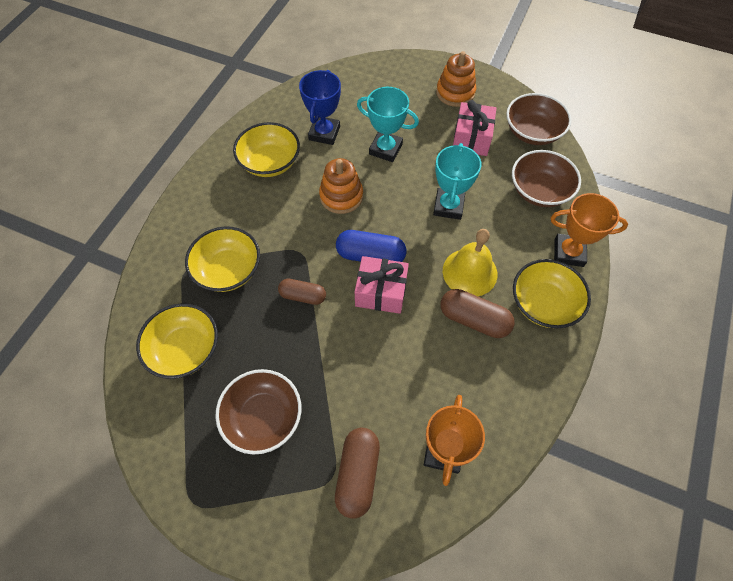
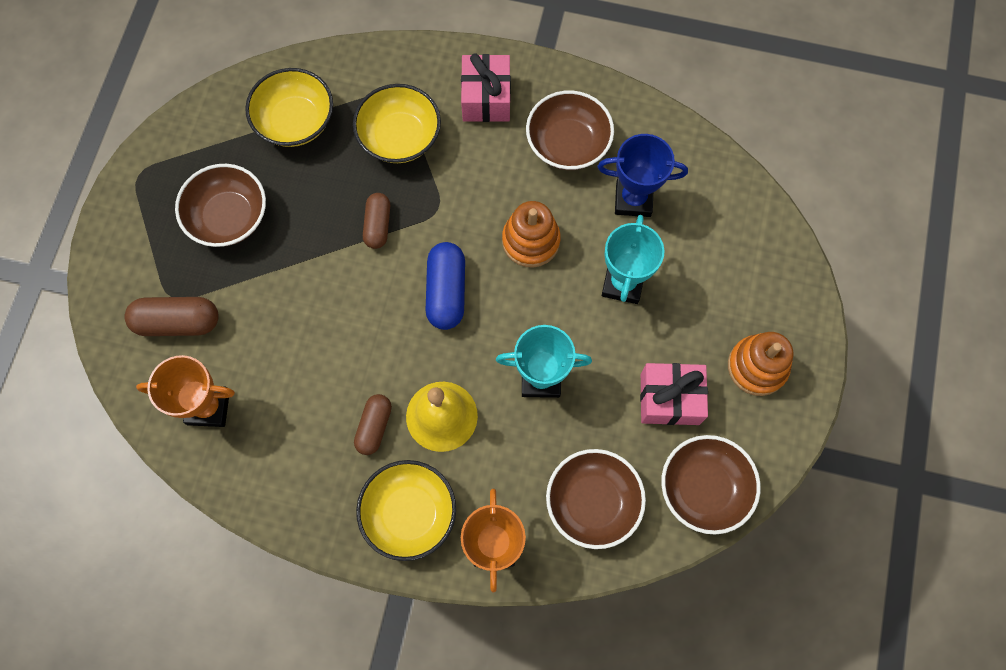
camera: 80 degrees right, 10 degrees up
(270, 162) = (568, 144): yellow bowl -> brown bowl
(381, 292) = (396, 312): pink gift -> pink gift (486, 98)
(474, 320) = (374, 427): brown capsule -> brown capsule, size x0.67

